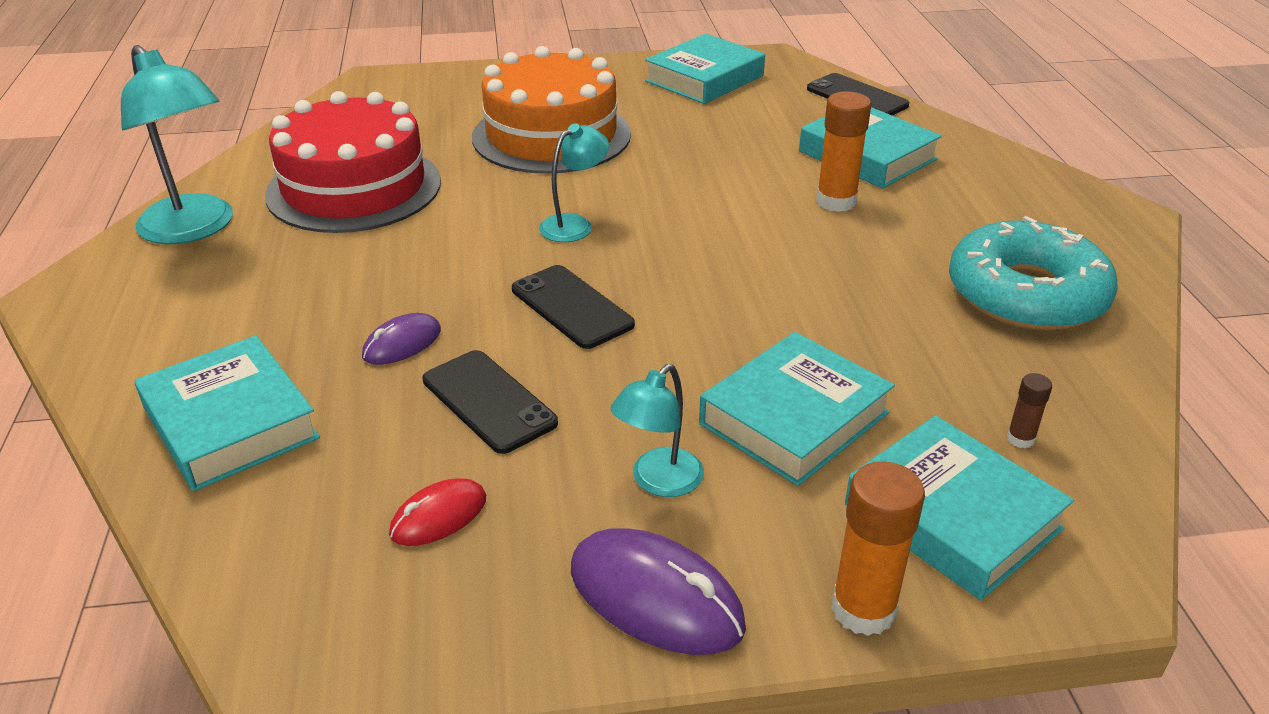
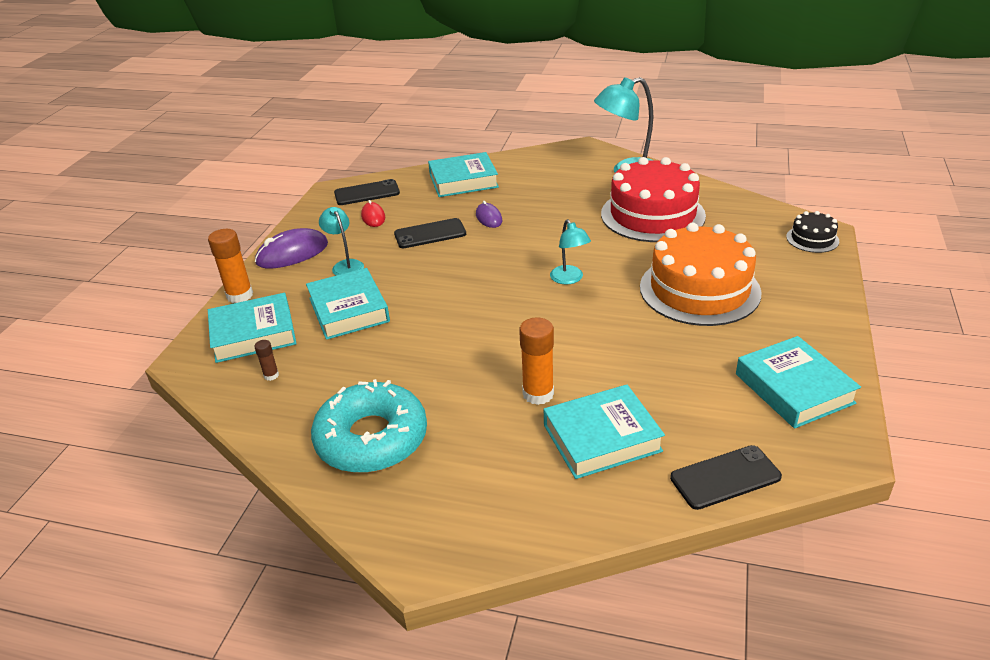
camera: 115 degrees right, 0 degrees up
(397, 83) = (812, 239): none -> black cake
(571, 307) = (485, 265): black phone -> black phone (367, 193)

